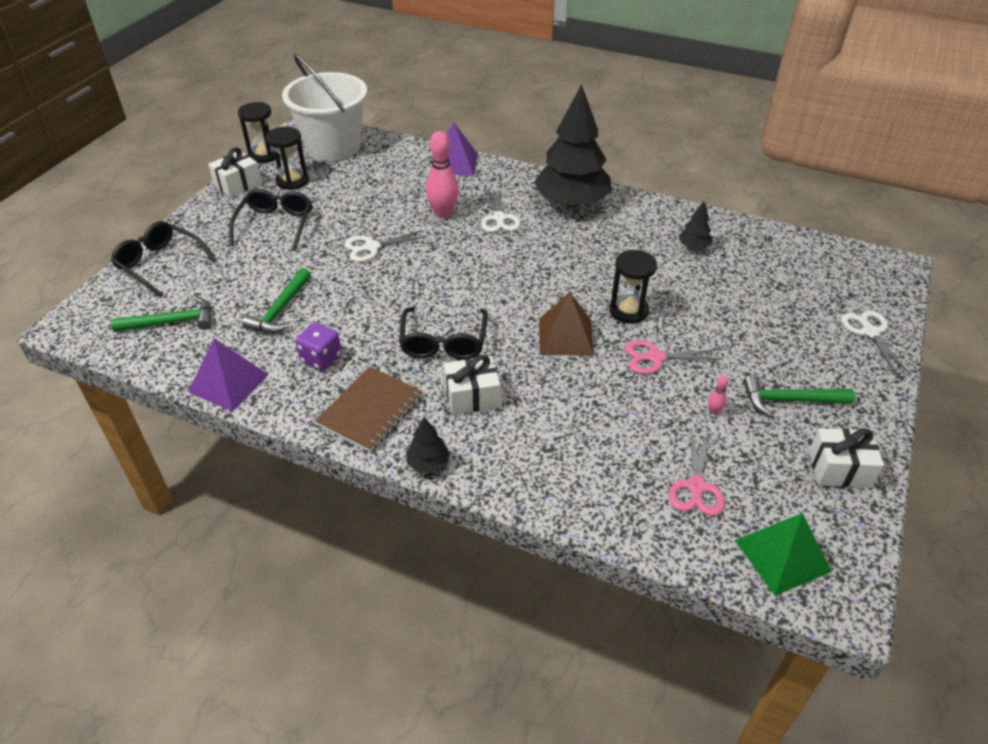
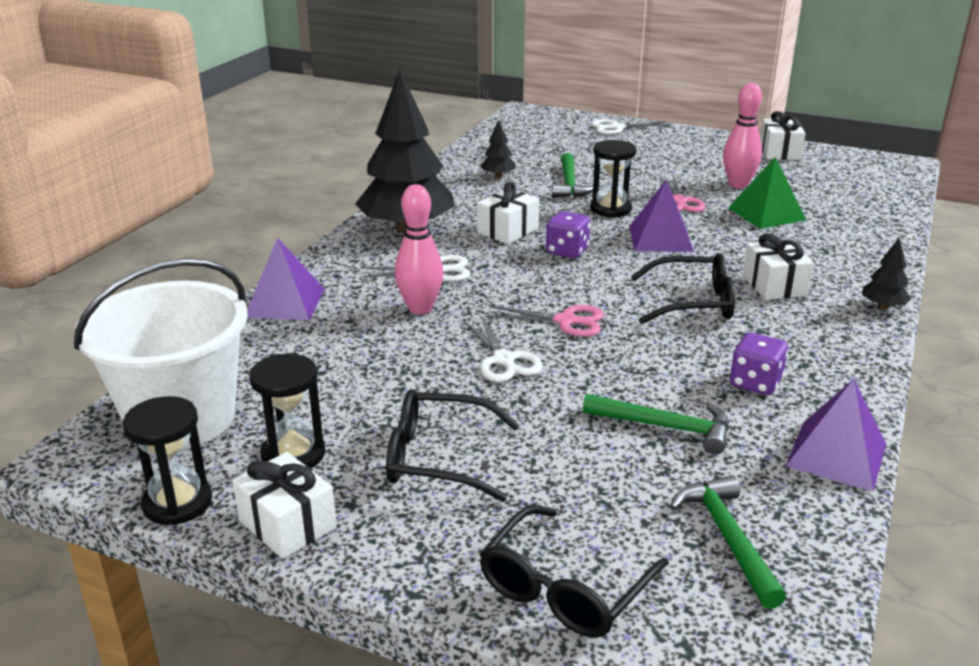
camera: 90 degrees left, 15 degrees down
(370, 410) = (827, 343): brown notebook -> none
(536, 281) = (567, 251): none -> purple dice
(566, 336) = (660, 238): brown pyramid -> purple pyramid
(573, 251) = (508, 231): none -> white gift
(696, 487) = (830, 196): pink scissors -> pink scissors (566, 321)
(714, 410) = (738, 185): pink bowling pin -> pink bowling pin, size x2.36
(782, 555) = (877, 176): green pyramid -> green pyramid (766, 214)
(789, 400) = (712, 159): green hammer -> green hammer (569, 184)

